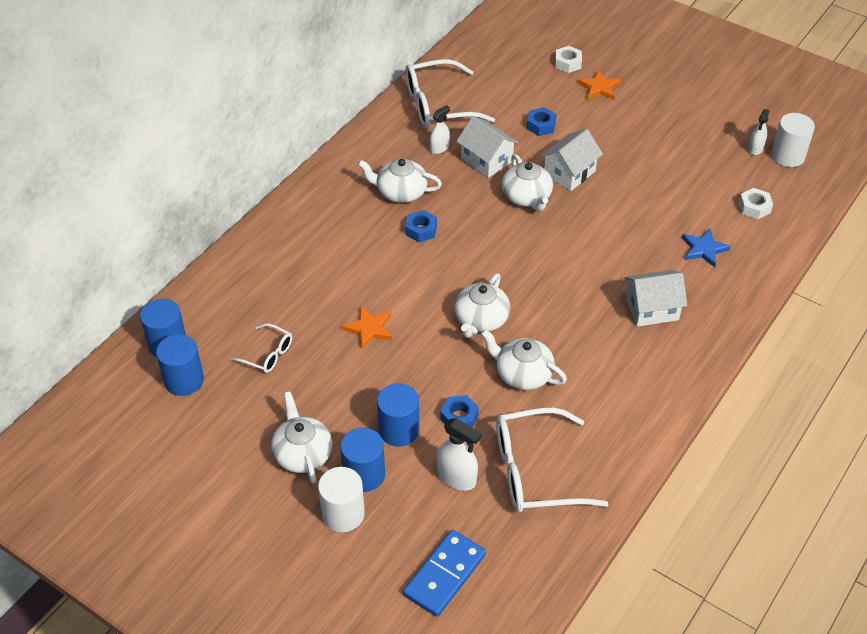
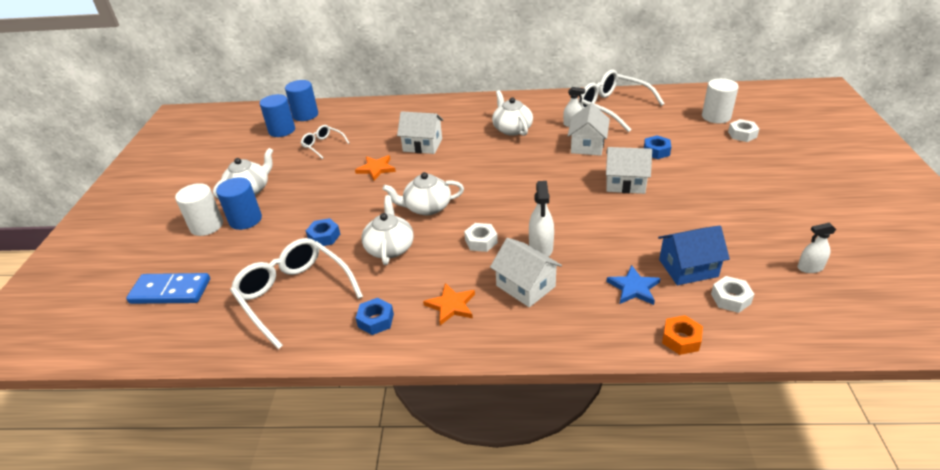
camera: 60 degrees right, 10 degrees down
(267, 354) = (323, 145): white glasses -> white glasses turned 135 degrees clockwise
(359, 272) = (422, 145): none -> white house
(399, 430) = (294, 217): blue cylinder -> none
(421, 230) = (486, 150): blue nut -> blue nut (376, 320)
(457, 477) = (265, 259): white spray bottle -> white spray bottle (541, 248)
(527, 197) = (573, 176): white teapot -> none
(569, 307) = (481, 241): none -> white nut
(599, 87) = (740, 158): orange star -> orange star (451, 305)
(706, 207) = (688, 268): none -> blue house
(773, 258) = (681, 339): none -> orange nut
(787, 156) = (835, 293): white cylinder -> white cylinder (716, 116)

